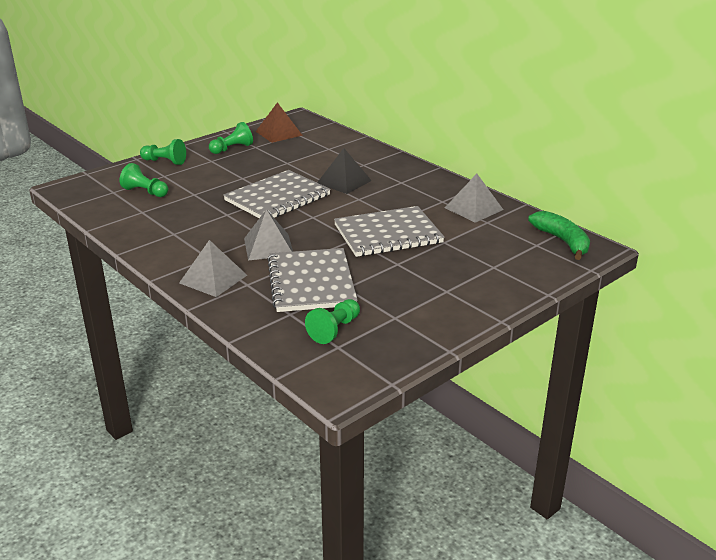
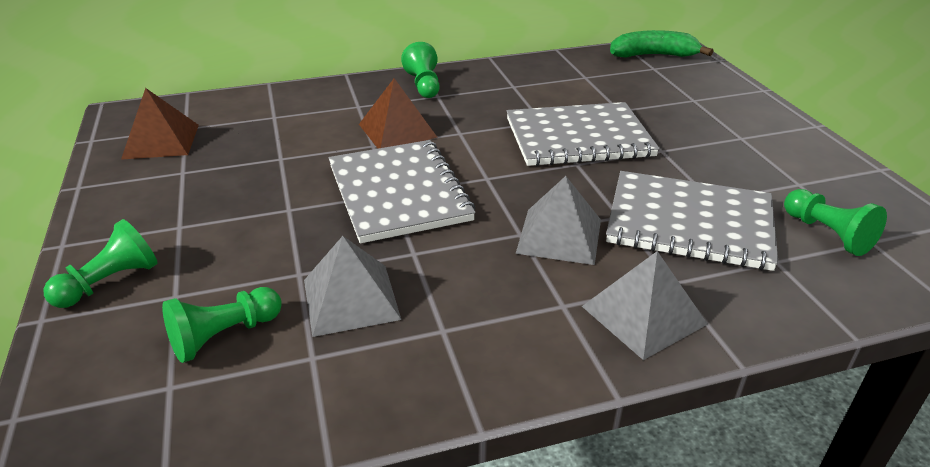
camera: 65 degrees left, 5 degrees up
(232, 149) = (159, 195): green pawn -> green pawn (424, 85)
(344, 182) = (397, 130): black pyramid -> brown pyramid
(388, 234) = (578, 137): grey notebook -> grey notebook turned 75 degrees clockwise
(473, 208) = (547, 75): grey pyramid -> grey pyramid (350, 299)

